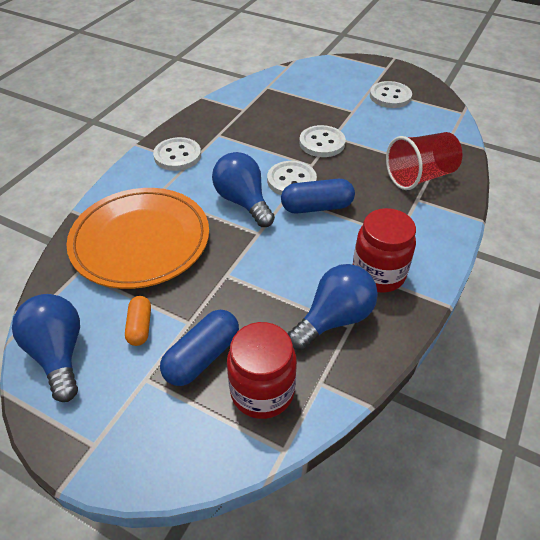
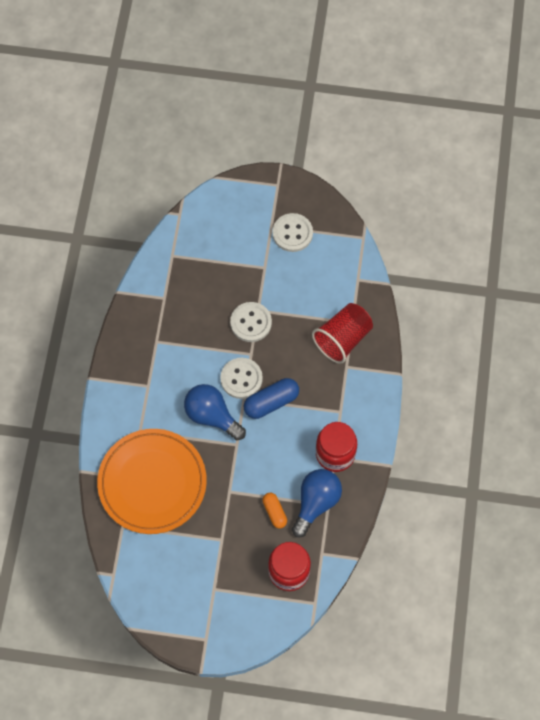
camera: 20 degrees left, 20 degrees up
(58, 353) = (149, 592): blue light bulb -> none
(140, 326) = (191, 554): orange capsule -> orange capsule (274, 512)
(177, 156) = (134, 380): white button -> none
(202, 357) = (242, 561): blue capsule -> none

